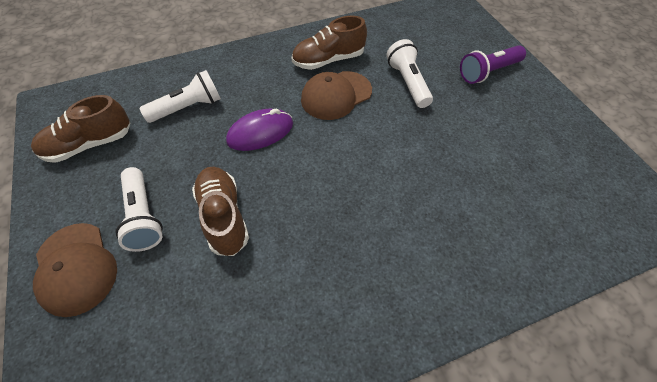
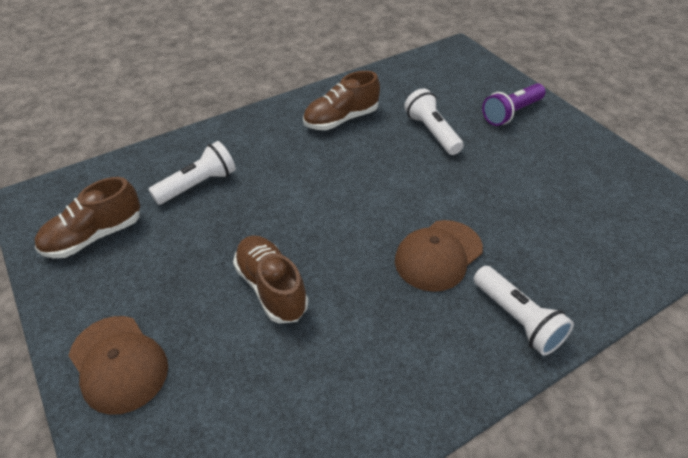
camera: 10 degrees left, 10 degrees down
(143, 216) = (180, 300): white flashlight -> white flashlight (517, 319)
(260, 132) = (287, 200): purple mouse -> none
(336, 95) = (359, 153): brown cap -> brown cap (438, 255)

